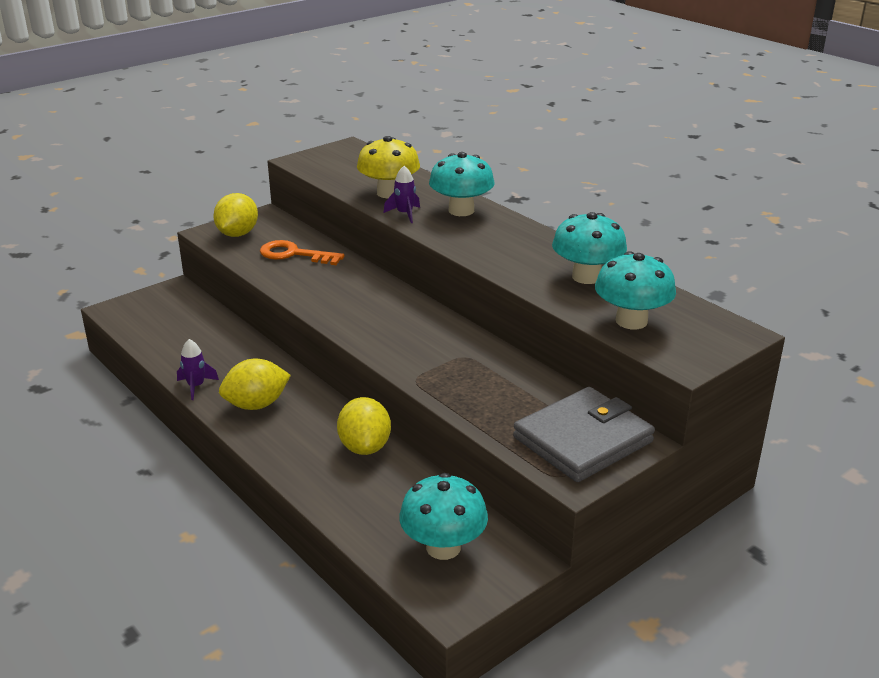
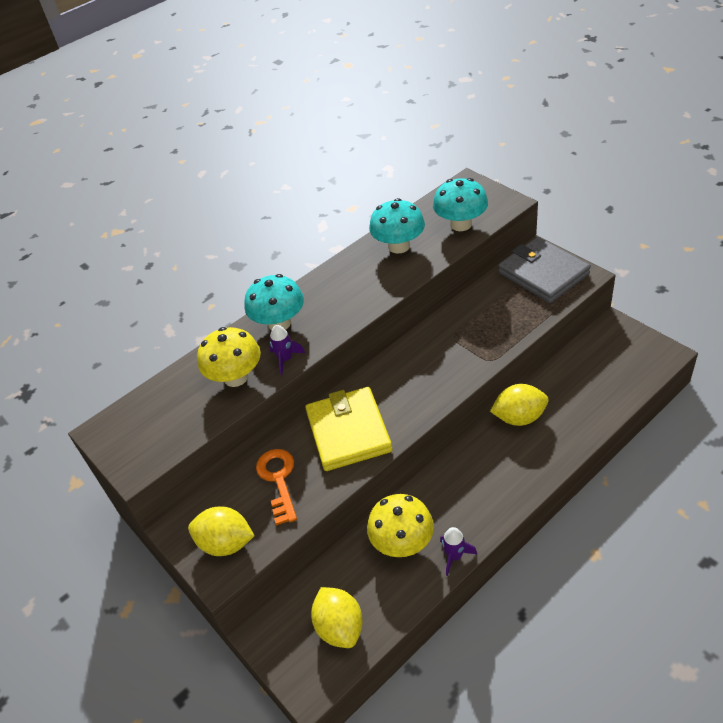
camera: 85 degrees left, 15 degrees up
(227, 357) = (402, 543): none -> yellow mushroom
(256, 405) = (476, 501): yellow lemon -> yellow lemon (340, 627)
(294, 254) = (278, 480): orange key -> orange key turned 150 degrees clockwise
(338, 288) = (348, 432): none -> yellow wallet
(443, 547) = (615, 362): turquoise mushroom -> none

